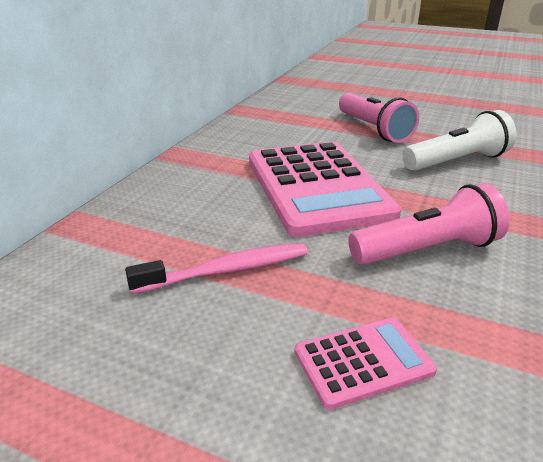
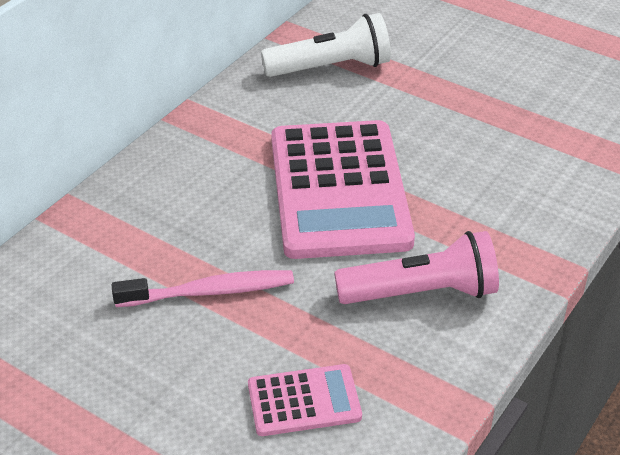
camera: 10 degrees right, 10 degrees up
(374, 129) = (452, 94): pink flashlight -> none
(457, 161) = (529, 165): white flashlight -> white flashlight (331, 67)

